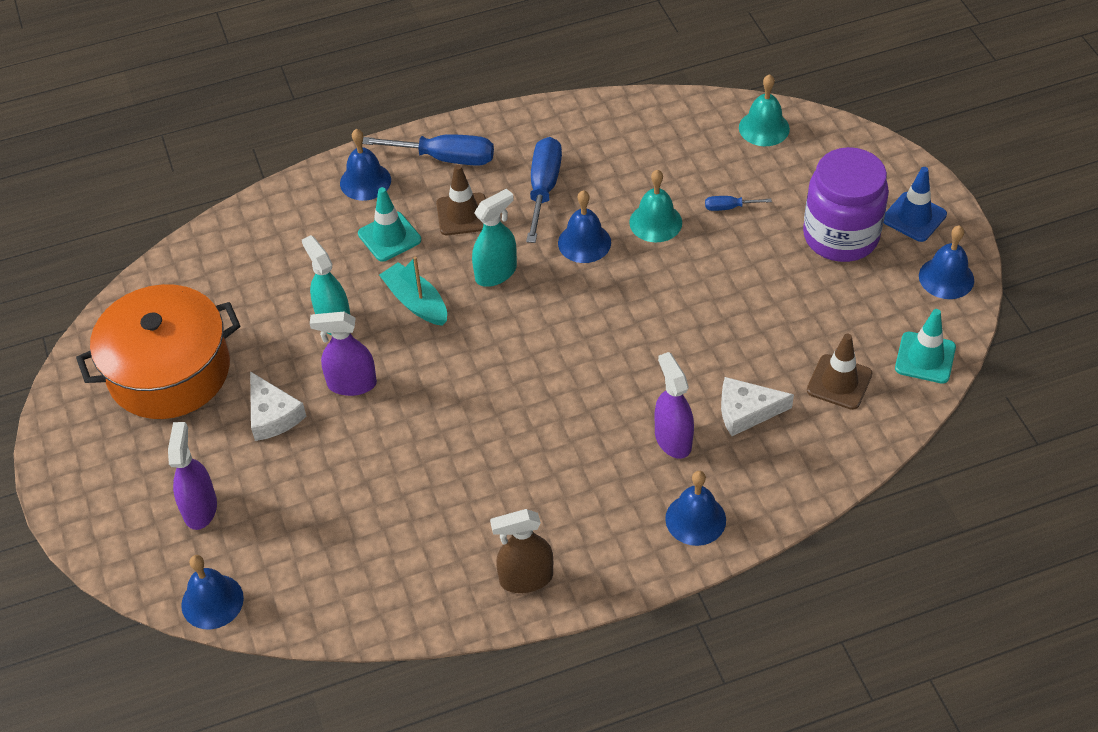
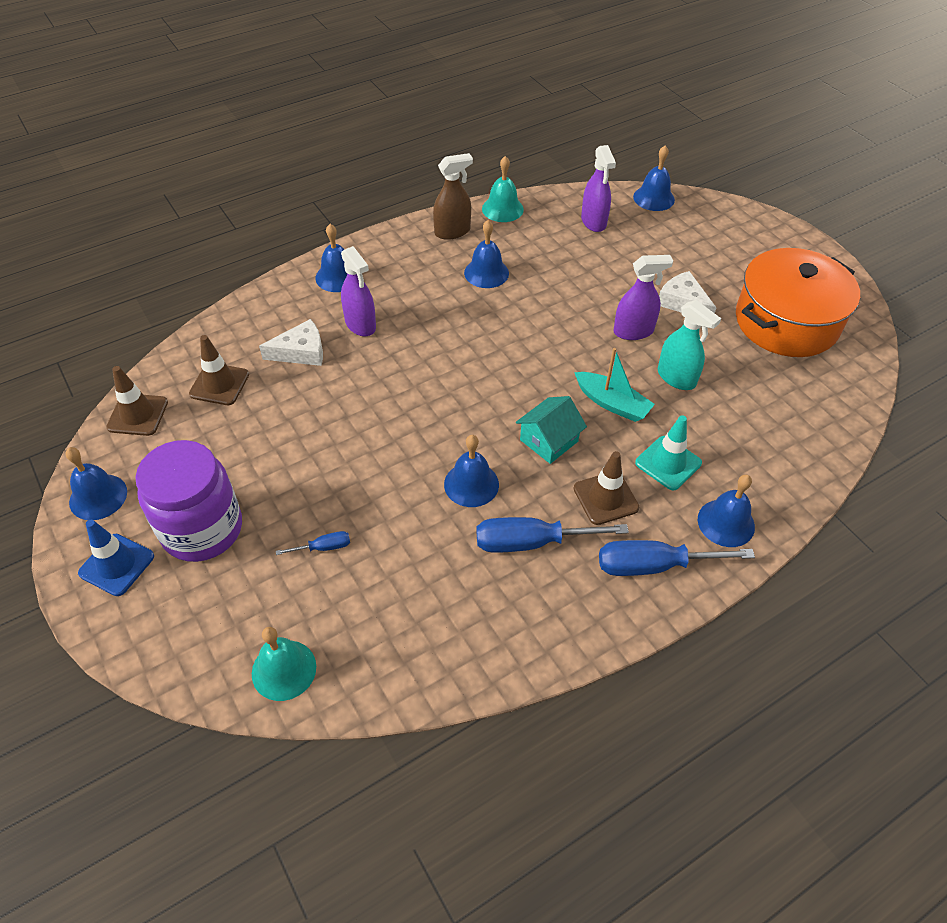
camera: 165 degrees right, 0 degrees up
(200, 508) = (696, 241): purple spray bottle -> purple spray bottle (593, 222)
(496, 273) = (549, 440): turquoise spray bottle -> turquoise house
(499, 497) = (486, 273): none -> blue bell
(544, 188) = (531, 542): blue screwdriver -> blue screwdriver turned 90 degrees clockwise
(655, 222) = (401, 518): turquoise bell -> turquoise bell (502, 209)
(925, 358) = (138, 415): turquoise traffic cone -> brown traffic cone

